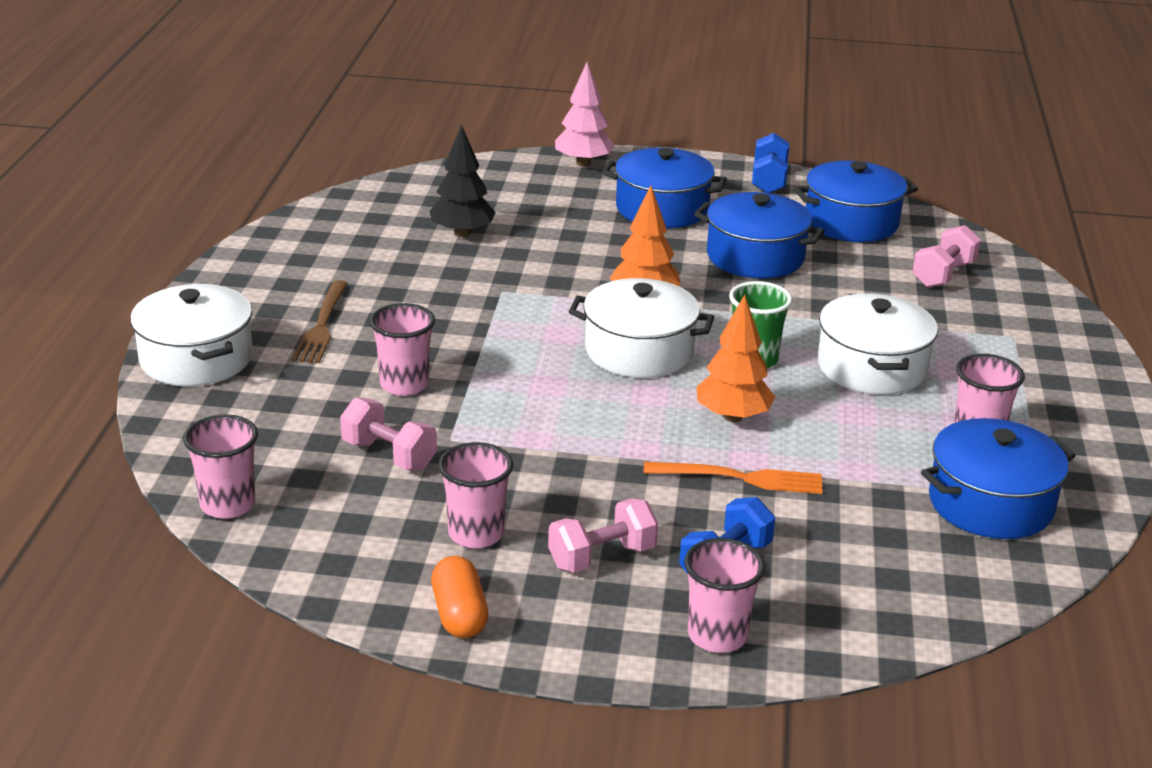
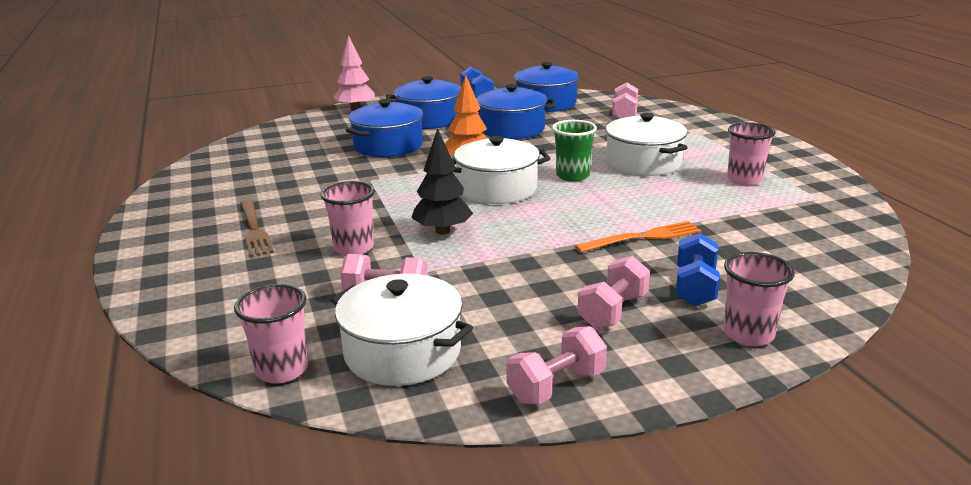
camera: 25 degrees left, 5 degrees down
(196, 359) = (165, 276): white pot -> white pot (402, 352)
(459, 615) = (556, 386): orange capsule -> pink dumbbell
(462, 233) = (310, 157): black tree -> black tree (442, 231)
(476, 534) = (507, 325): pink cup -> none
(732, 417) = (596, 207): orange tree -> none
(990, 504) = (797, 209): blue pot -> blue pot (388, 146)

